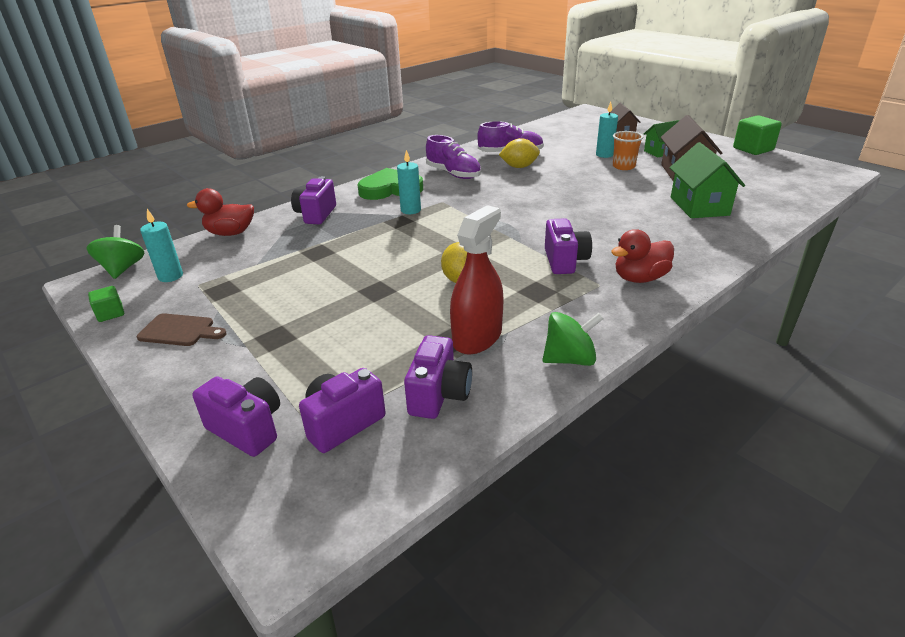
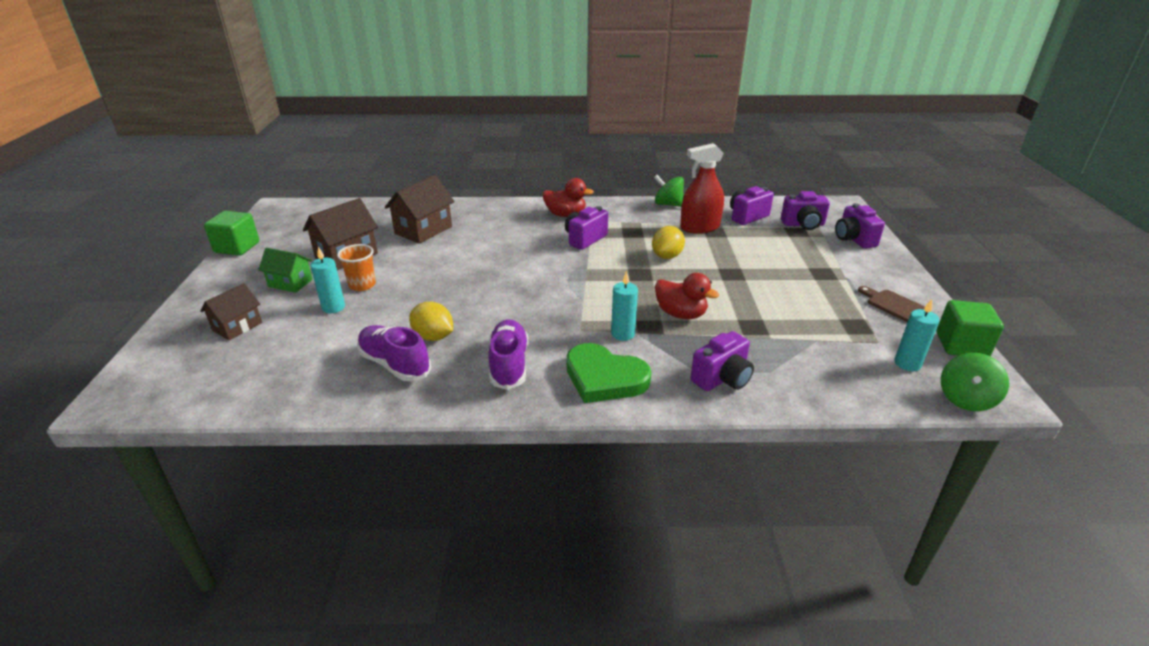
camera: 140 degrees left, 0 degrees up
(110, 313) = (961, 345): green cube -> green cube, size x1.82
(230, 233) = (834, 397): red duck -> red duck (681, 314)
(699, 206) = (423, 230): green house -> brown house

